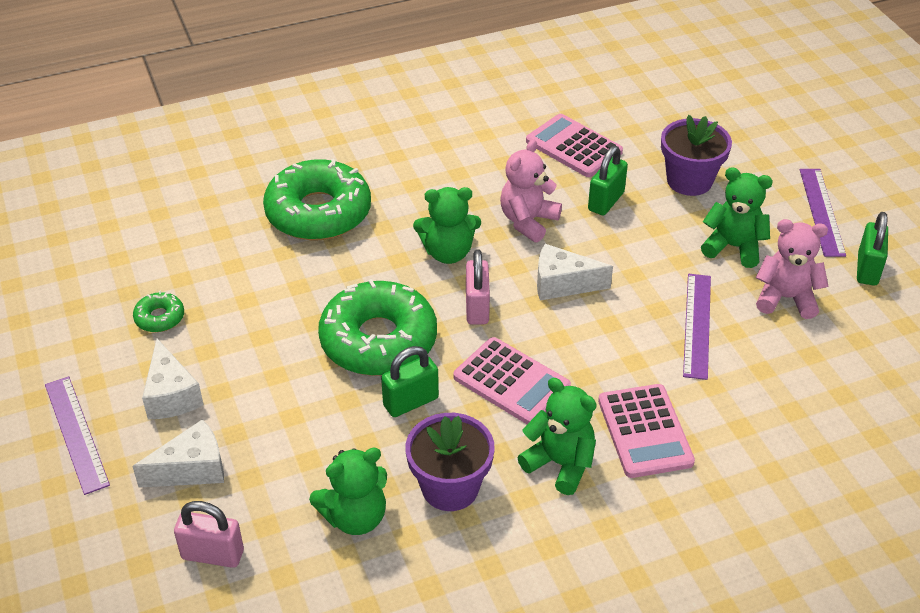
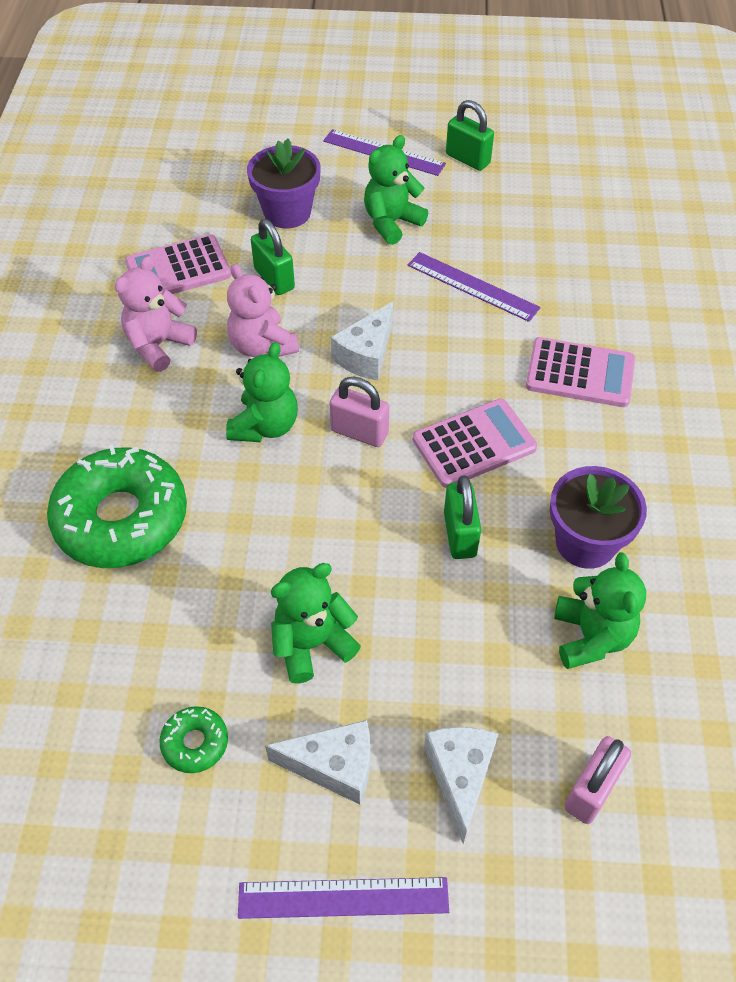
camera: 65 degrees left, 10 degrees up
(378, 340) = (359, 532): green donut -> none
(560, 464) = (591, 447): green teddy bear -> green teddy bear (312, 644)
(786, 298) = (472, 219): pink teddy bear -> pink teddy bear (158, 345)

